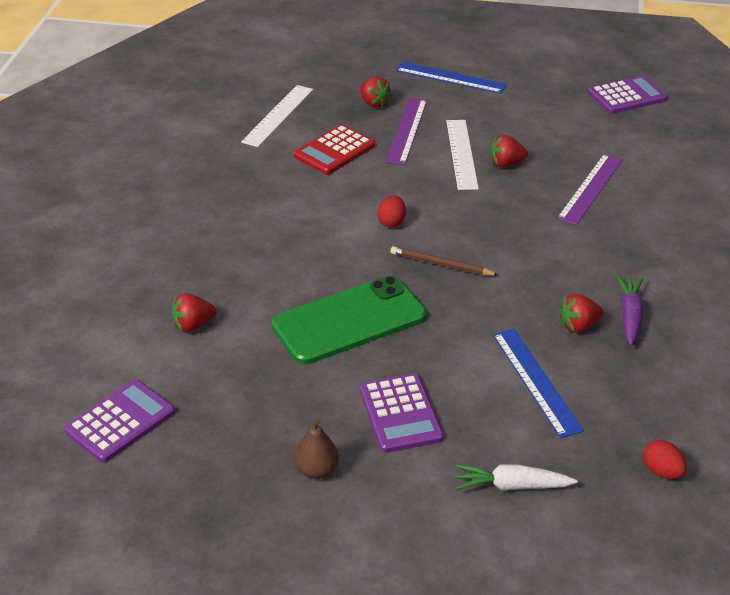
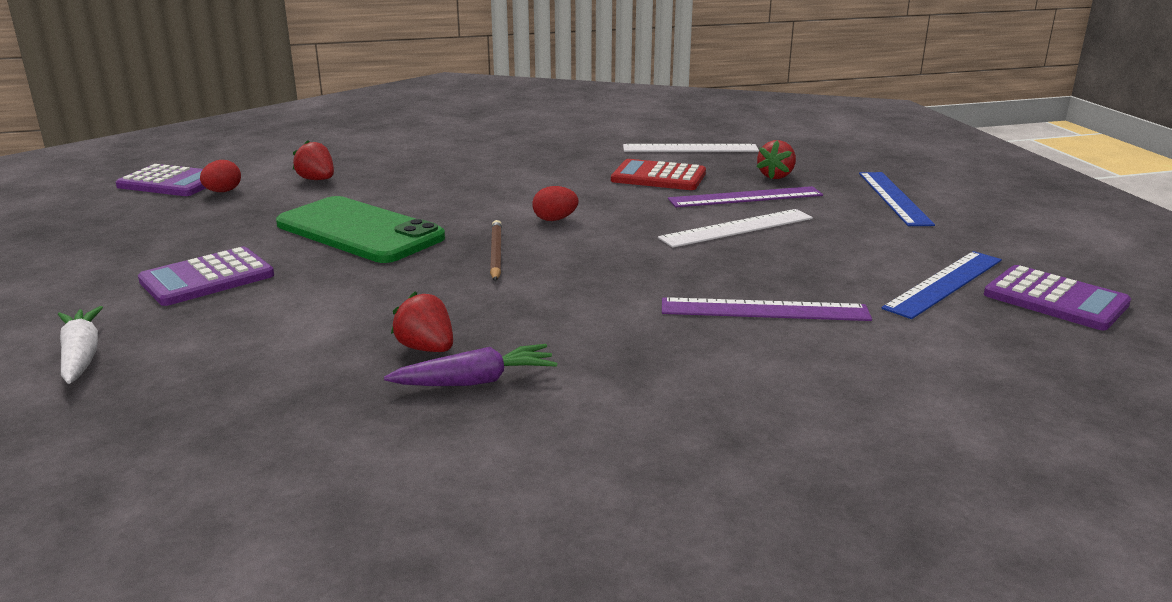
camera: 65 degrees right, 15 degrees down
(316, 470) = (108, 258): brown pear -> none
(506, 164) = (749, 253): red strawberry -> none
(535, 381) = (292, 339): blue ruler -> blue ruler (944, 283)
(662, 471) = (111, 458): red egg -> red egg (223, 191)

